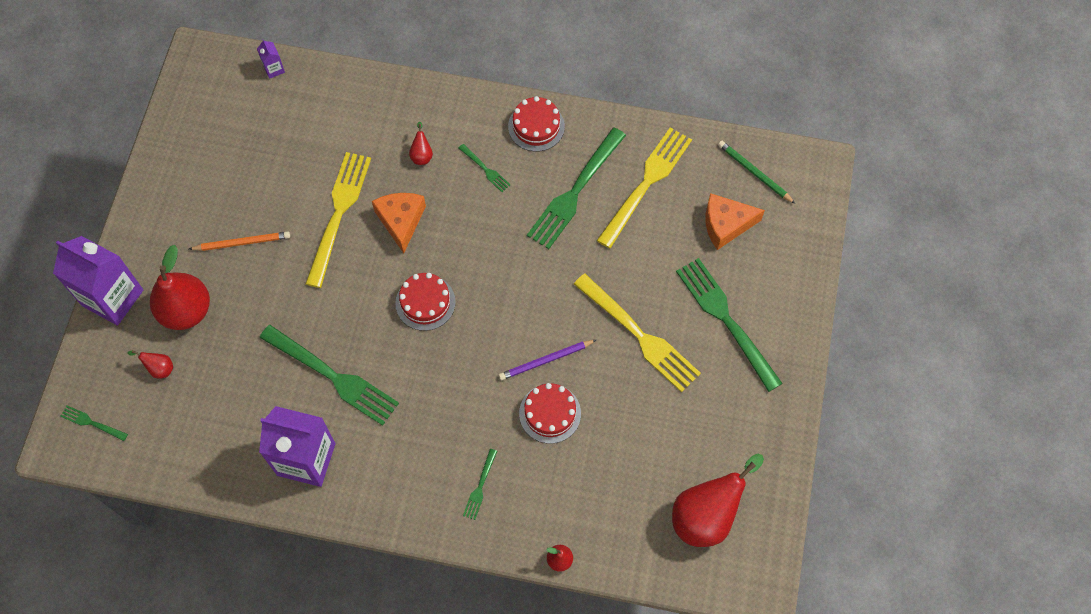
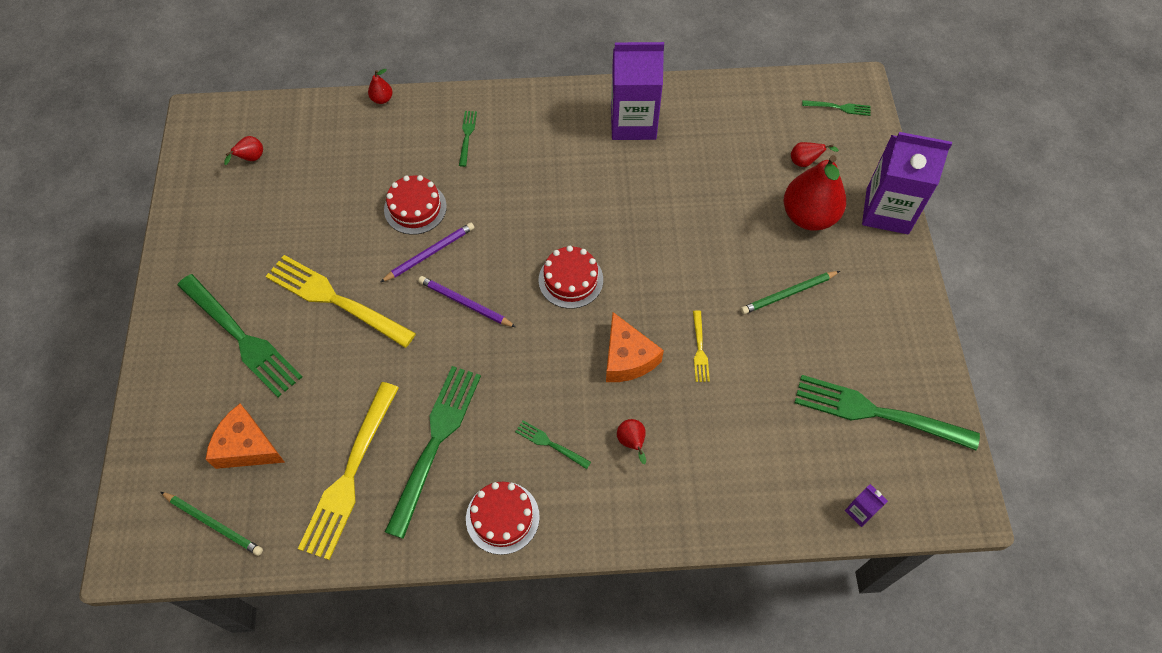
camera: 165 degrees right, 5 degrees down
(242, 242) = (788, 294): orange pencil -> green pencil
(333, 376) = (637, 192): green fork -> green fork (877, 413)
(338, 214) = (699, 349): yellow fork -> yellow fork, size x0.45
(524, 303) = (465, 303): none -> purple pencil
(707, 515) = (251, 159): red pear -> red pear, size x0.43
(726, 224) = (247, 446): orange cheese -> orange cheese turned 135 degrees counterclockwise

